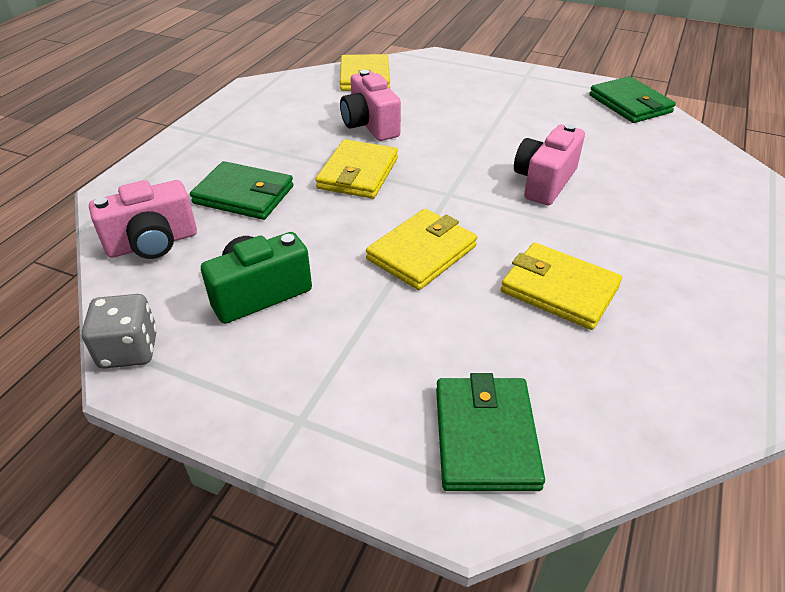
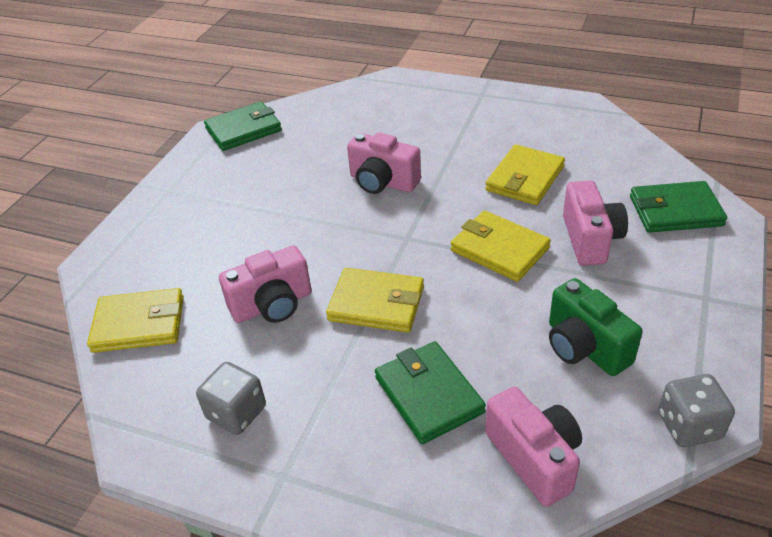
camera: 90 degrees left, 0 degrees up
(243, 195) = (429, 395): green wallet -> green wallet turned 45 degrees counterclockwise
(266, 115) = (236, 412): none -> grey dice
(430, 329) = (590, 239): none -> pink camera

